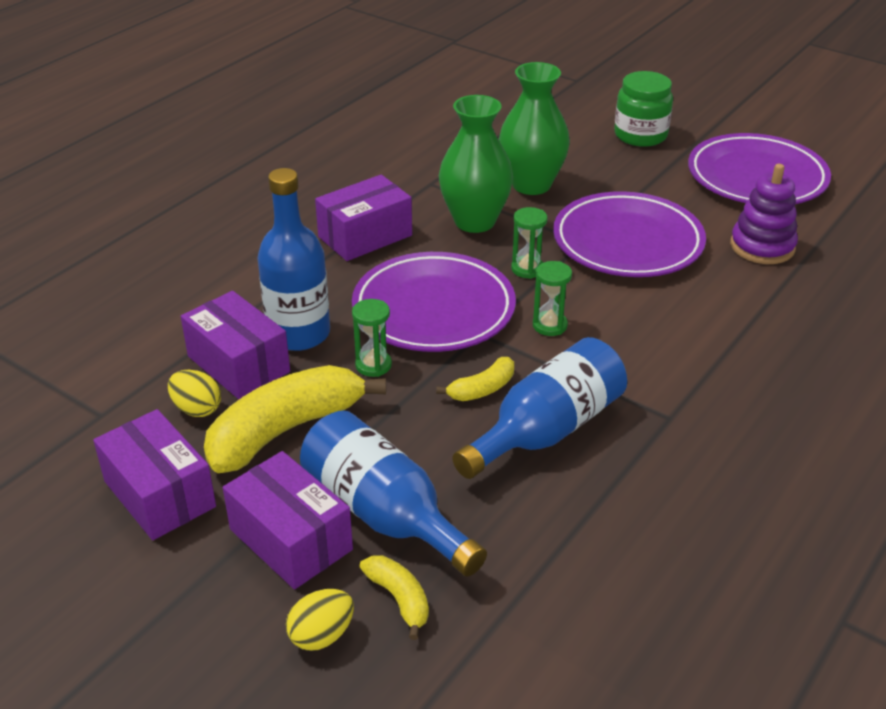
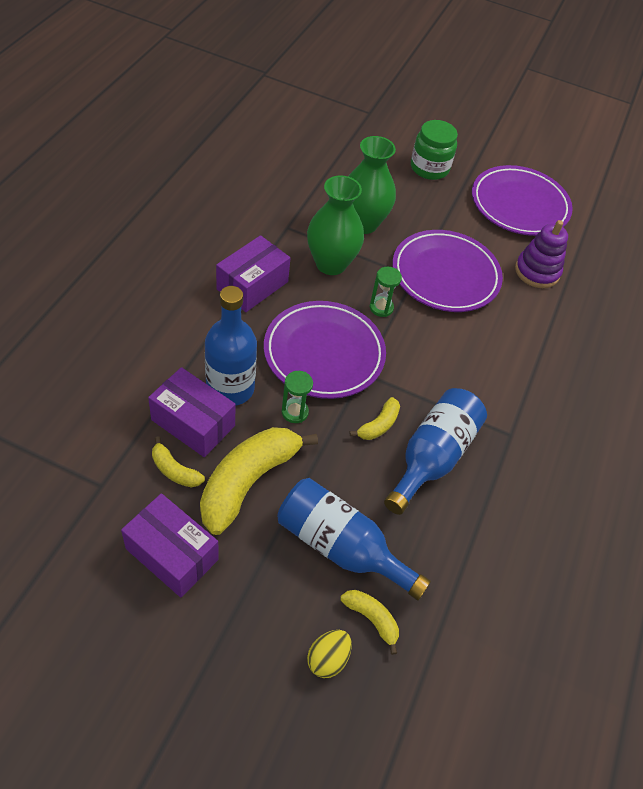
camera: 20 degrees left, 15 degrees up
(197, 409) = (174, 470): yellow egg -> yellow banana
(290, 539) = (281, 580): purple box -> none
(549, 325) = (410, 360): green hourglass -> none

